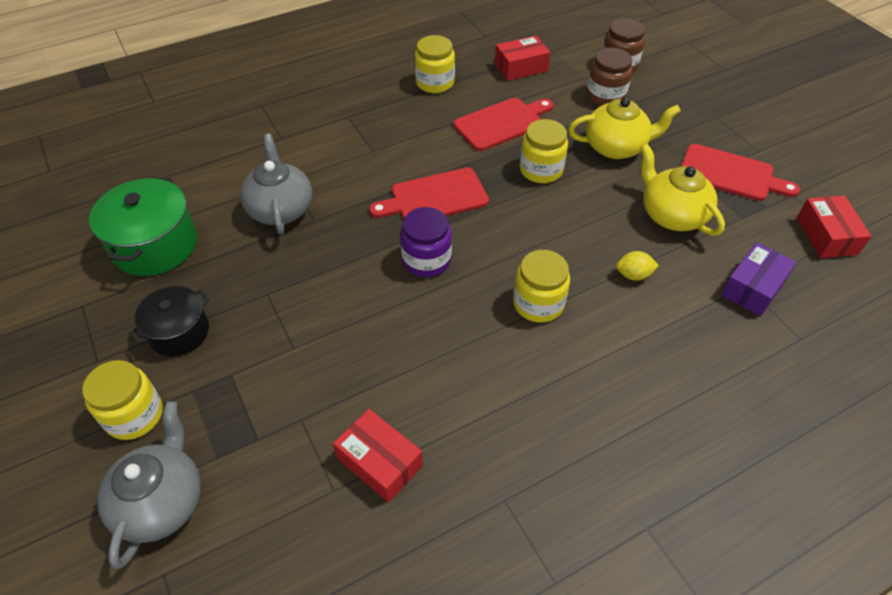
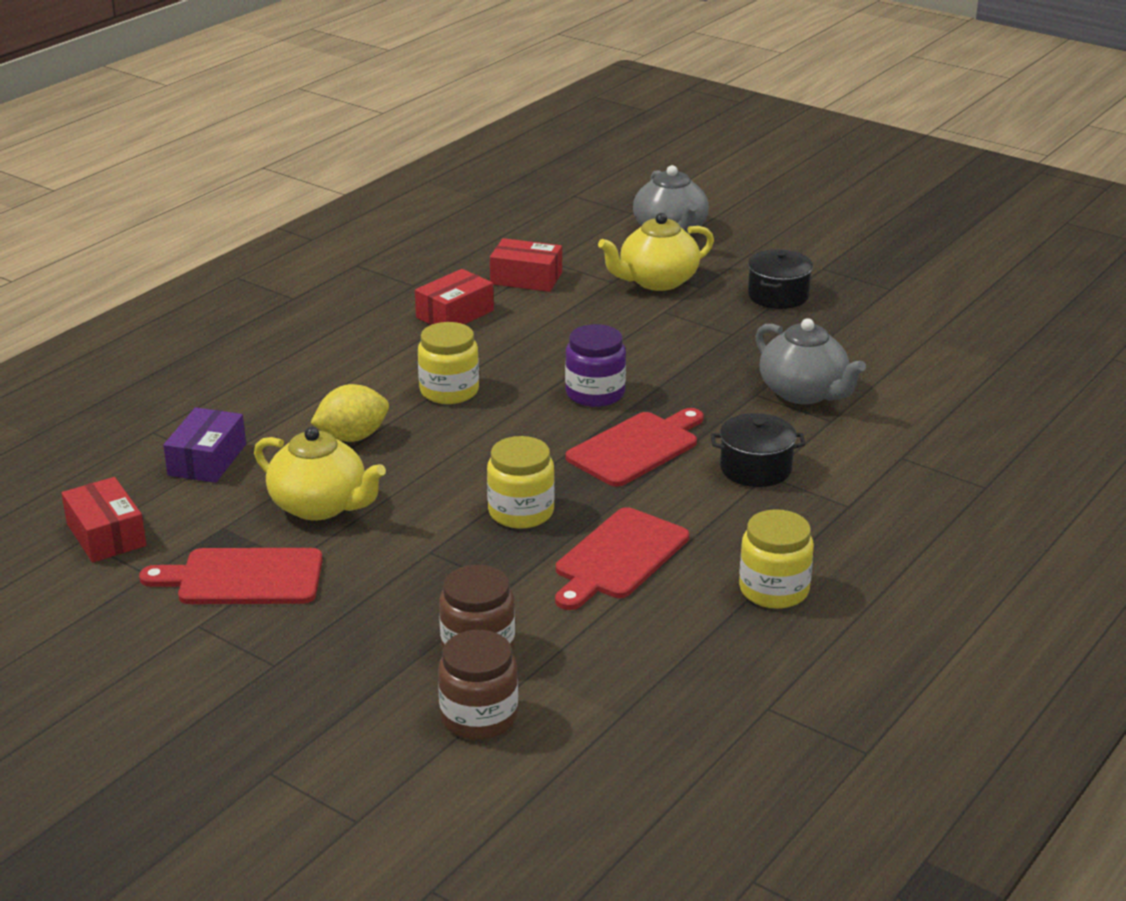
camera: 155 degrees right, 20 degrees down
(134, 415) = (747, 254): yellow jar -> none
(155, 245) = (891, 336): green pot -> none
(374, 157) = (755, 468): none -> black pot
(521, 67) = (654, 659): red box -> red box (455, 314)
(616, 147) = (427, 570): yellow teapot -> yellow teapot (657, 281)
(633, 275) = (352, 437): yellow lemon -> yellow lemon, size x1.57

